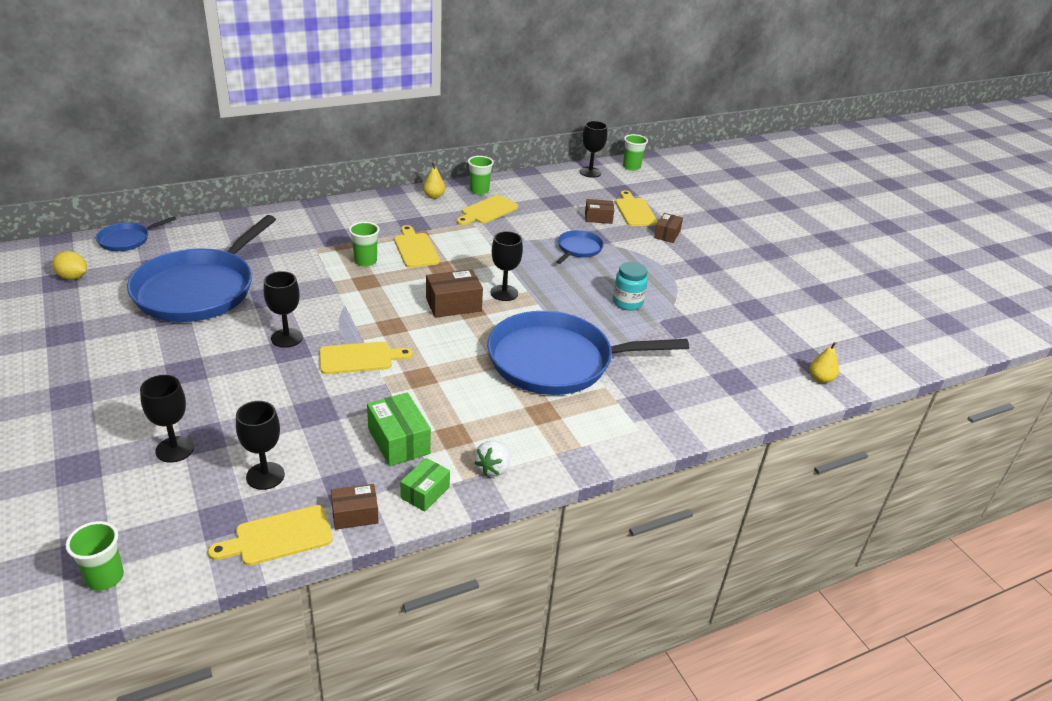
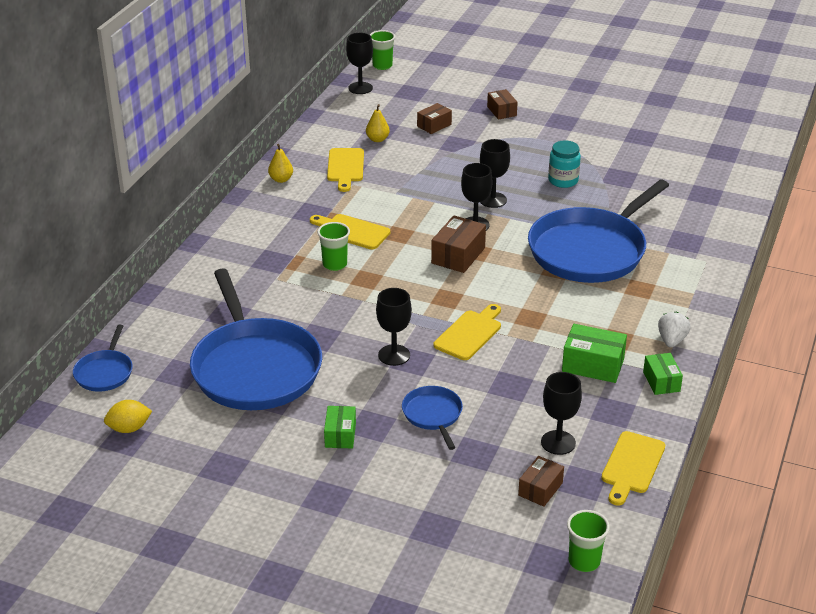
camera: 40 degrees left, 0 degrees up
(156, 363) = (340, 435): none -> green box
(175, 449) = (472, 472): black goblet -> black goblet (493, 200)
(355, 515) = (648, 422): brown box -> brown box (540, 489)
(479, 191) = (307, 154): green cup -> none
(493, 468) = (671, 340): white strawberry -> white strawberry turned 150 degrees counterclockwise
(578, 249) = (464, 159): blue pan -> blue pan (433, 415)
(634, 211) = (449, 104): yellow cutting board -> none
(820, 379) = (746, 162): yellow pear -> yellow pear (377, 139)

